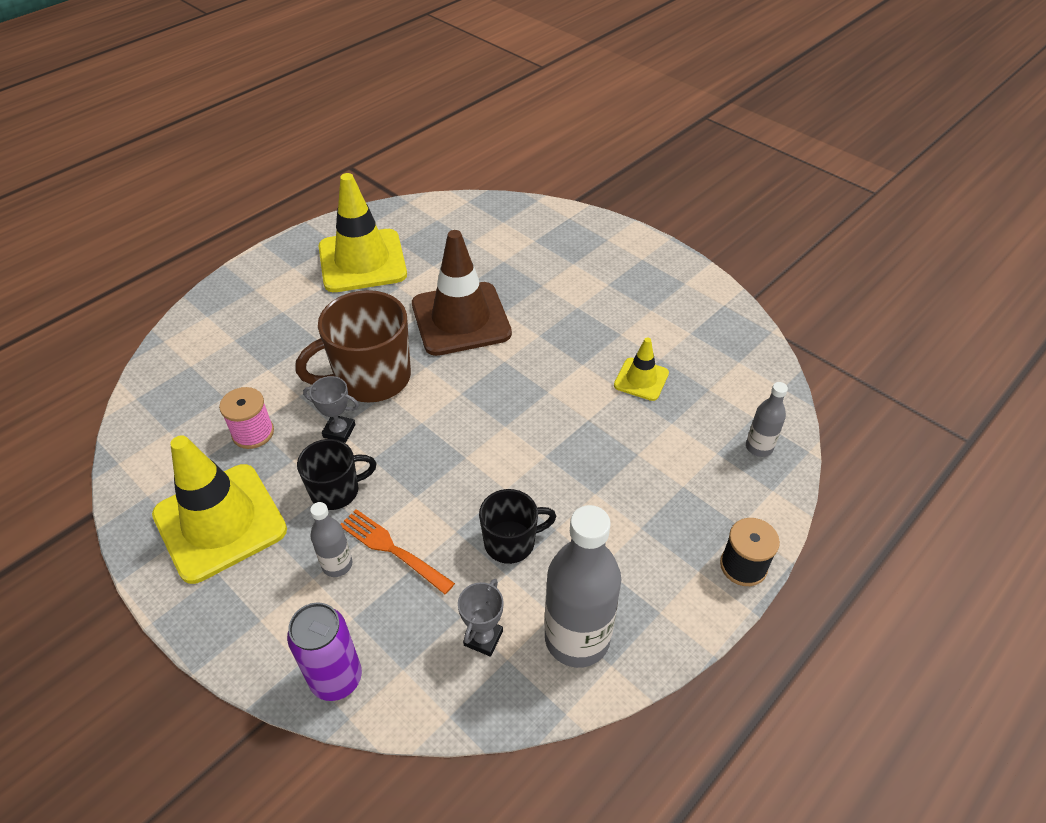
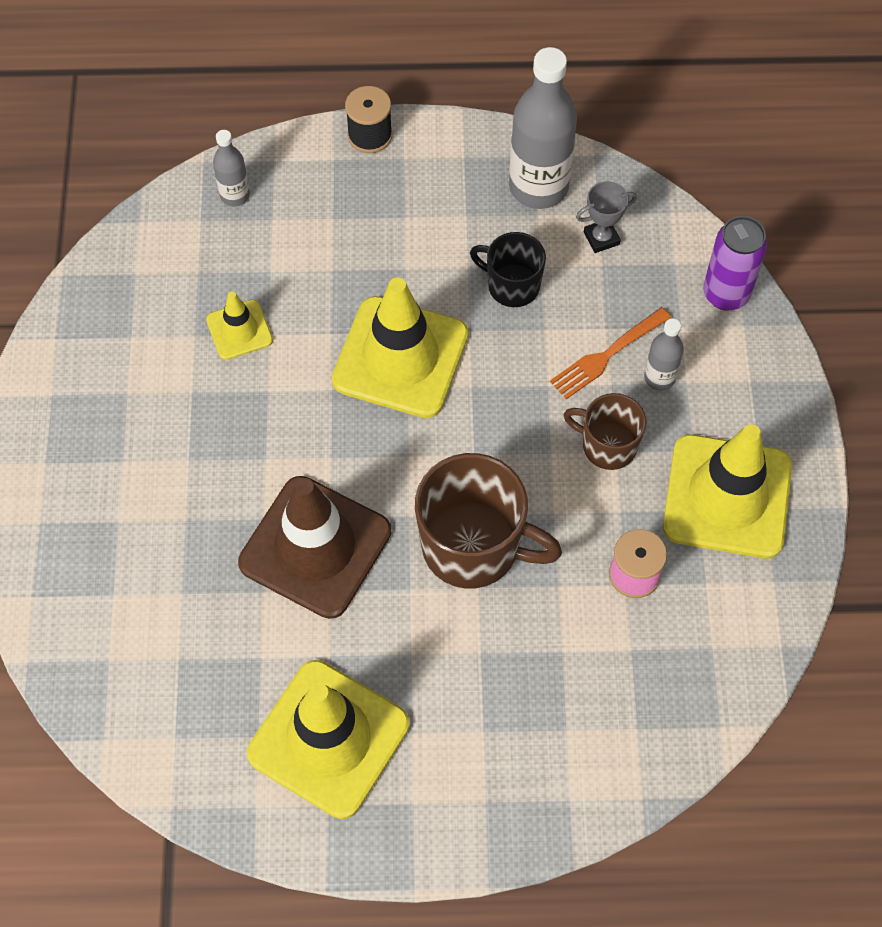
camera: 135 degrees left, 15 degrees up
(336, 491) = (607, 446): black mug -> brown mug
(339, 431) = (555, 508): grey trophy -> none
(392, 549) = (606, 355): orange fork -> orange fork turned 60 degrees clockwise
(530, 438) = (400, 357): none -> yellow traffic cone

